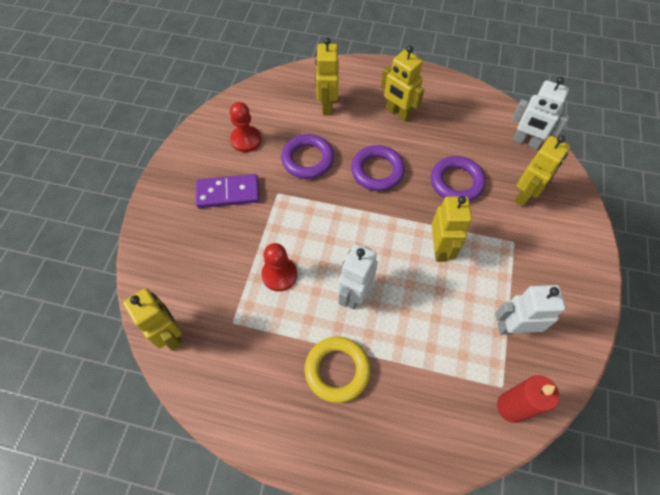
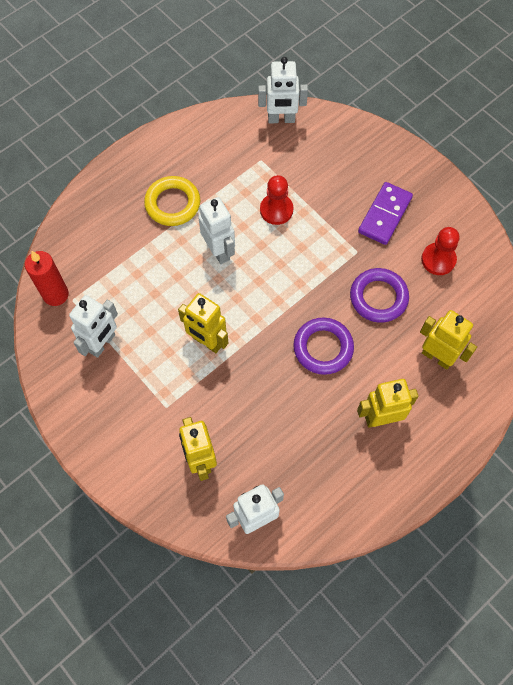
camera: 125 degrees right, 5 degrees up
(171, 335) = (281, 119): yellow robot -> white robot
(456, 182) = (260, 408): purple ring -> none

